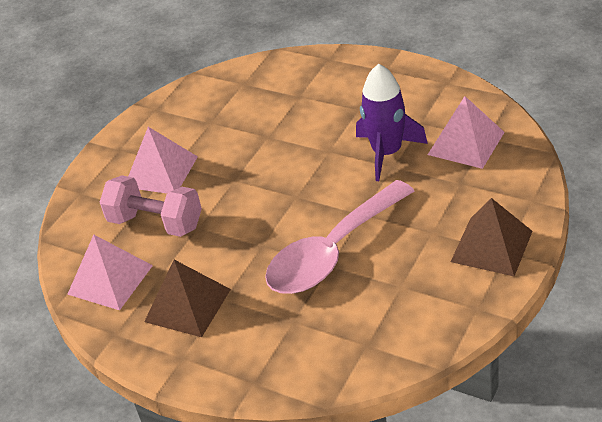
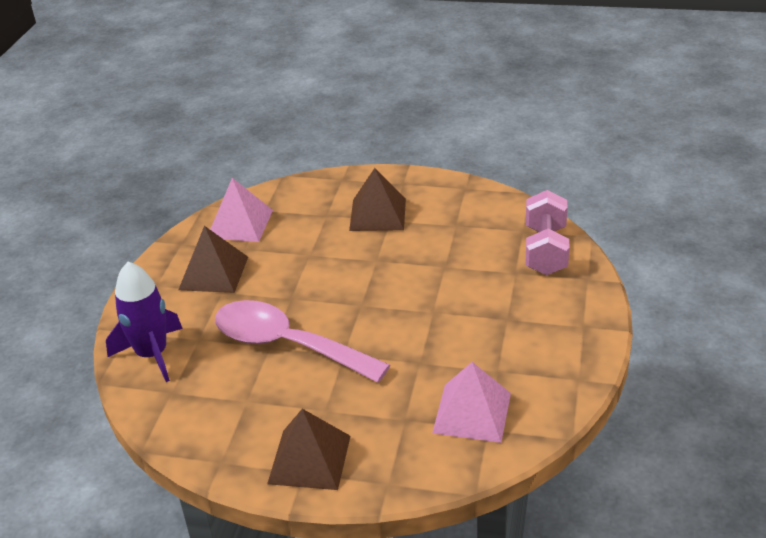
camera: 70 degrees right, 5 degrees down
(156, 223) = (310, 229): pink dumbbell -> pink dumbbell (545, 250)
(161, 172) = (377, 214): pink pyramid -> brown pyramid
(387, 153) = (440, 354): purple rocket -> purple rocket (152, 354)

